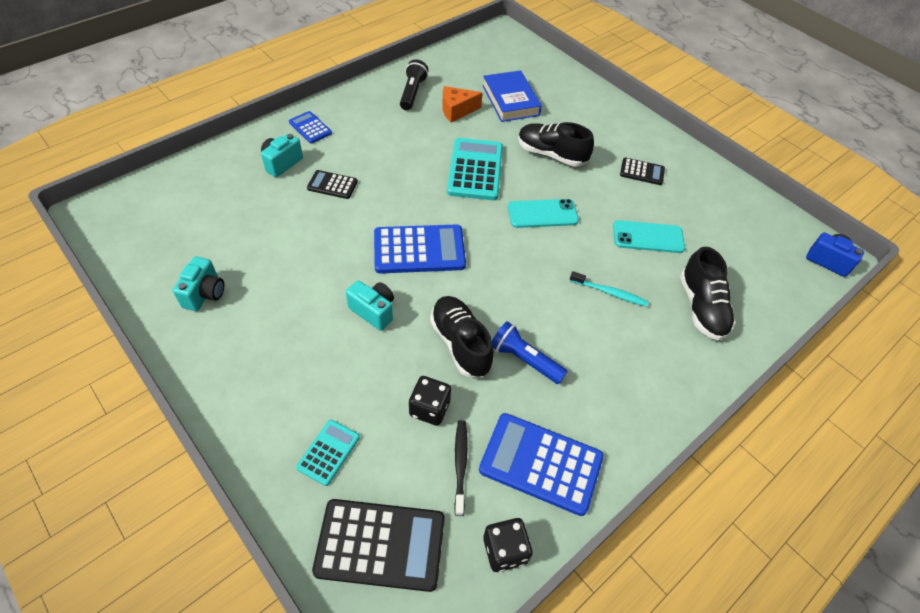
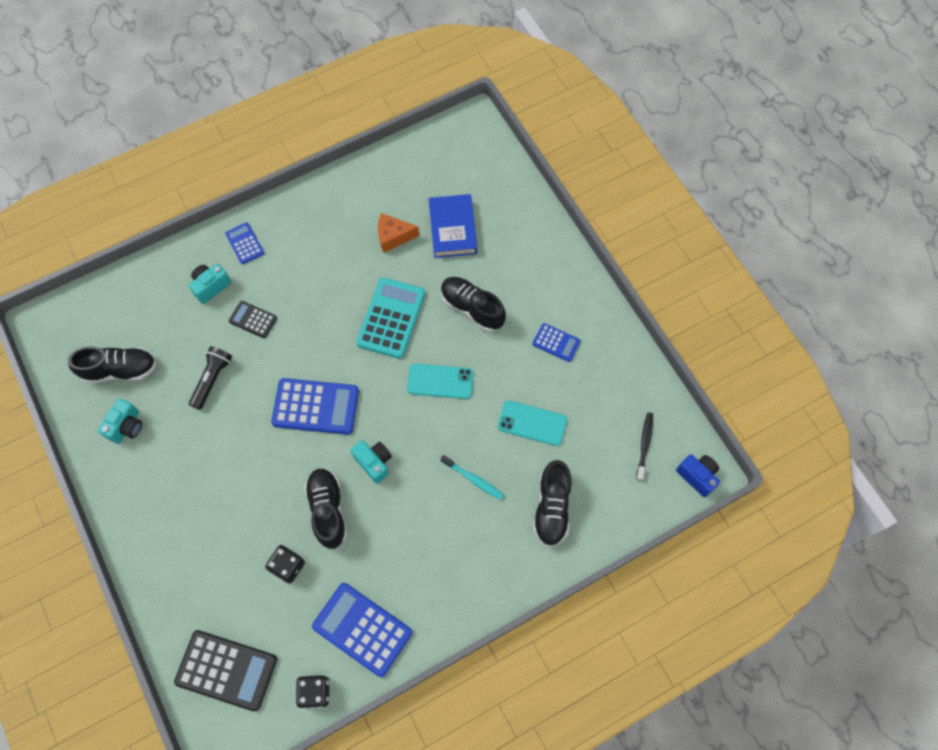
camera: 15 degrees right, 15 degrees up
(190, 243) = (120, 370): none -> black shoe
(328, 452) = (202, 590): turquoise calculator -> none
(373, 311) = (262, 466): turquoise camera -> turquoise camera (374, 462)
(412, 93) = (355, 206): black flashlight -> black flashlight (212, 379)
(460, 464) = (300, 618): black toothbrush -> black toothbrush (644, 445)
(524, 359) = (377, 534): blue flashlight -> none
(642, 172) = (556, 342): black calculator -> blue calculator

